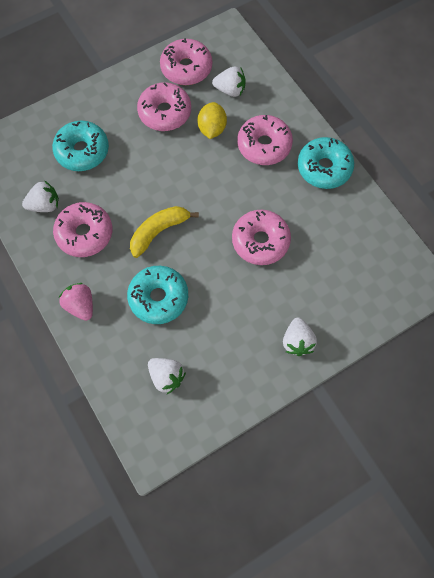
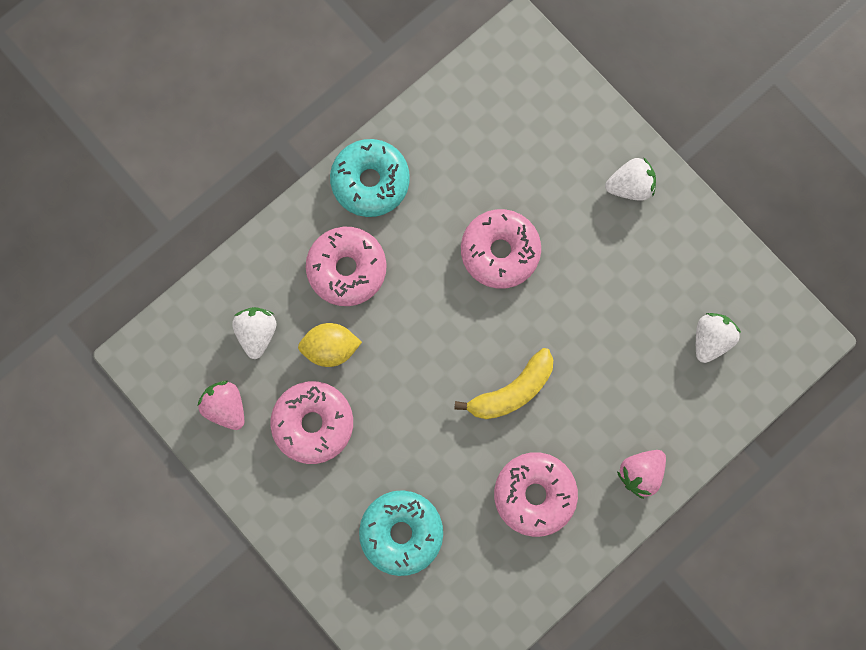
camera: 100 degrees left, 10 degrees up
(45, 205) = (500, 564): white strawberry -> none
(158, 298) = (608, 371): turquoise donut -> none
(159, 232) = (511, 391): yellow banana -> yellow banana turned 75 degrees counterclockwise
(186, 68) = (226, 407): pink donut -> pink strawberry

